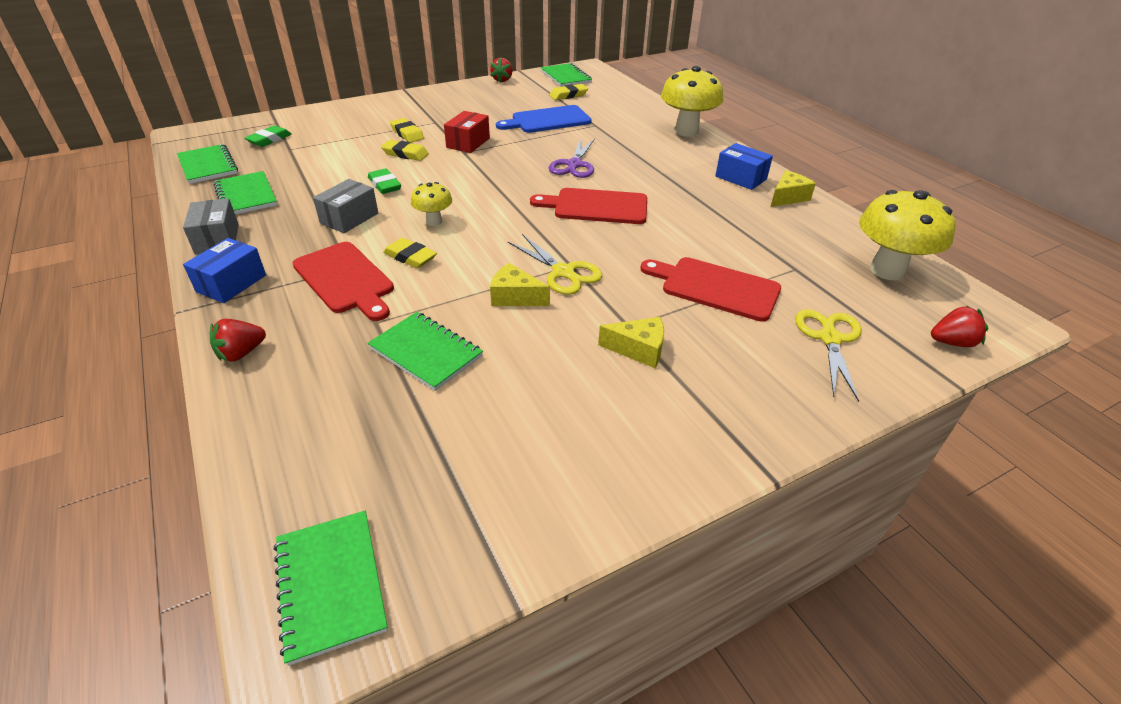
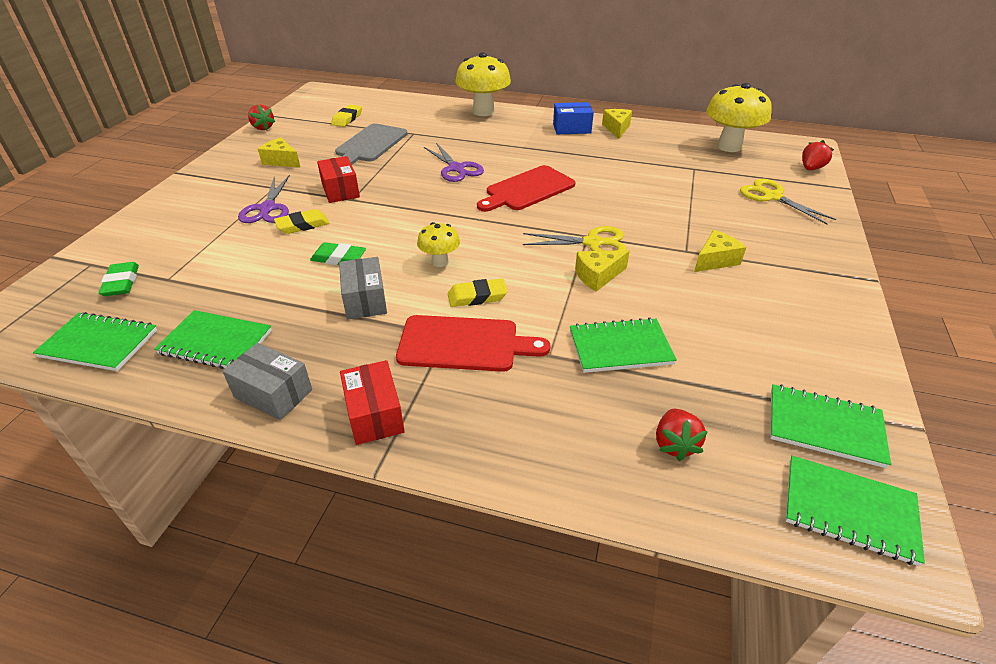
camera: 45 degrees left, 0 degrees up
(231, 283) = (374, 414): blue box -> red box
(241, 353) = (504, 451): red strawberry -> red strawberry (674, 444)
(407, 134) = (267, 208): yellow eraser -> purple scissors
(471, 107) = (281, 161): none -> yellow cheese
(548, 120) = (370, 144): blue cutting board -> grey cutting board
(565, 77) = (315, 105): green notebook -> green notebook (824, 427)
(715, 287) = (681, 201): red cutting board -> none

